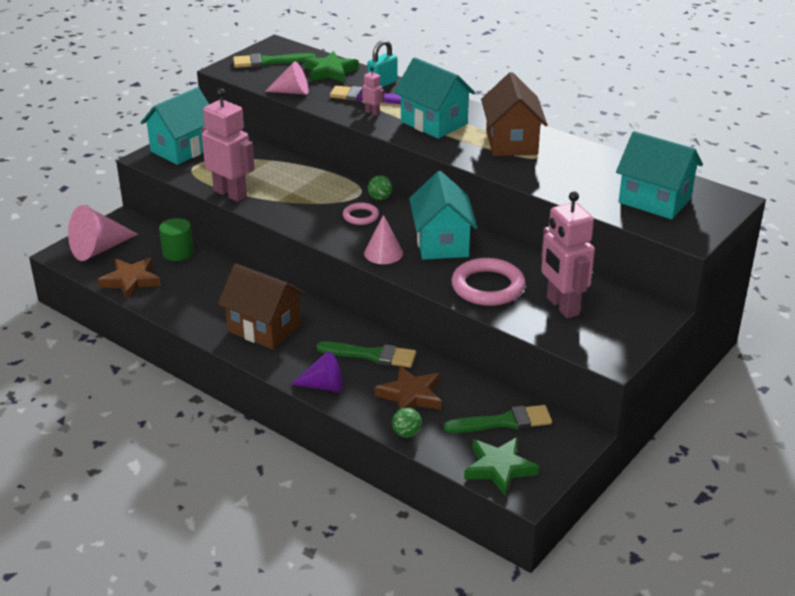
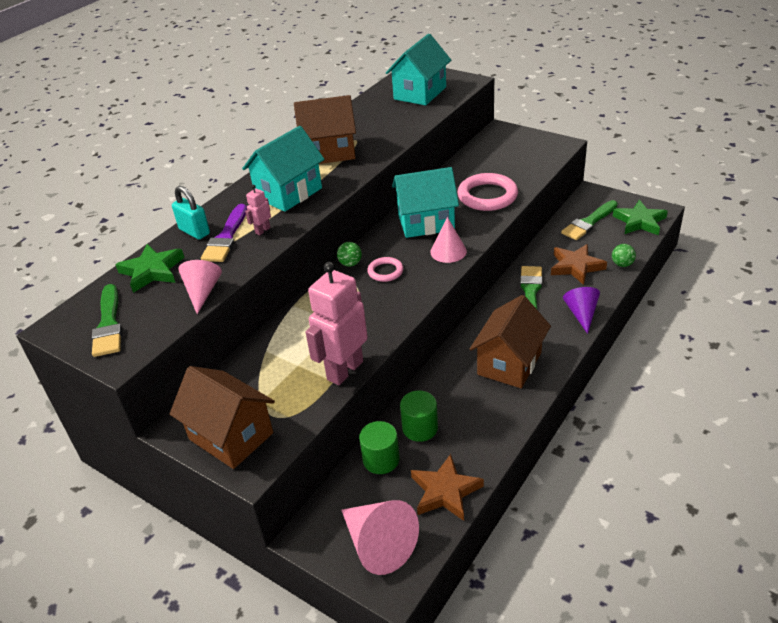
camera: 90 degrees left, 5 degrees up
(182, 149) = (231, 436): turquoise house -> brown house
(203, 273) = (420, 428): none -> green cylinder
(504, 422) = (589, 222): green brush -> green brush turned 120 degrees counterclockwise
(562, 306) = (504, 164): pink robot -> none

